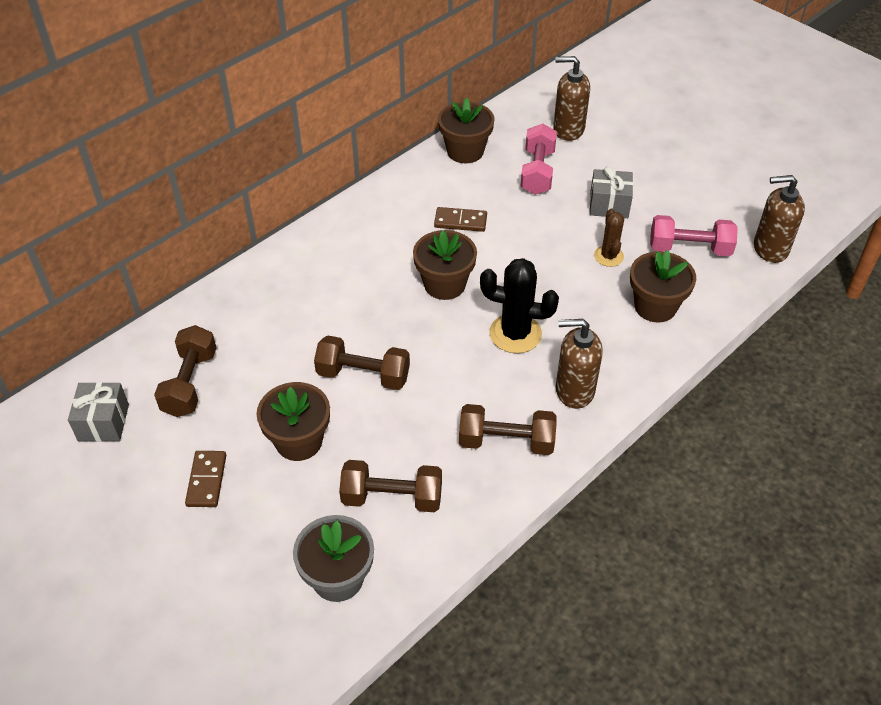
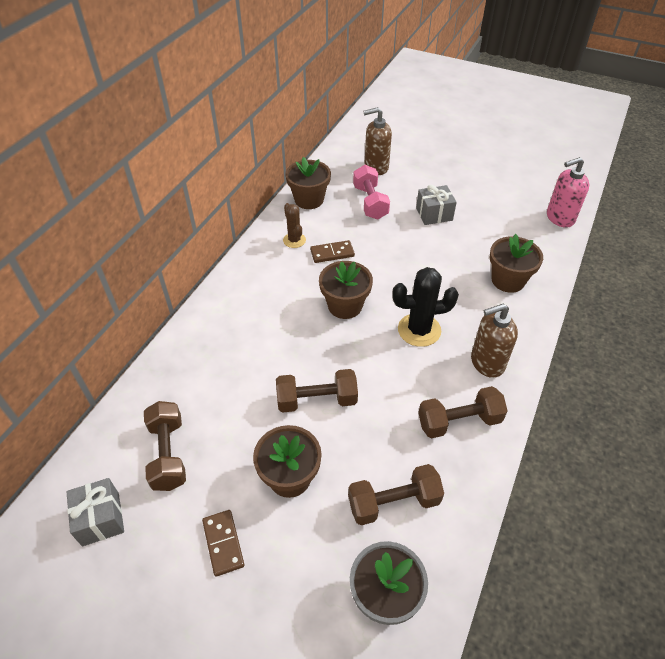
camera: 20 degrees left, 0 degrees up
(608, 256) = (454, 252): brown cactus -> brown cactus (294, 240)
(689, 248) = (507, 231): pink dumbbell -> none
(770, 249) = (559, 218): brown soap dispenser -> pink soap dispenser

